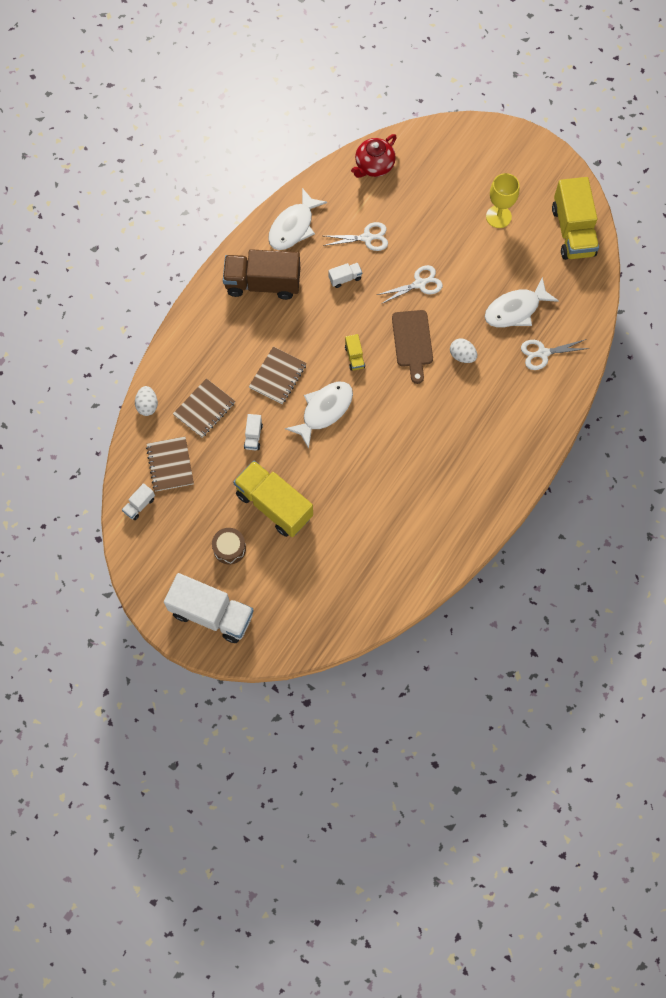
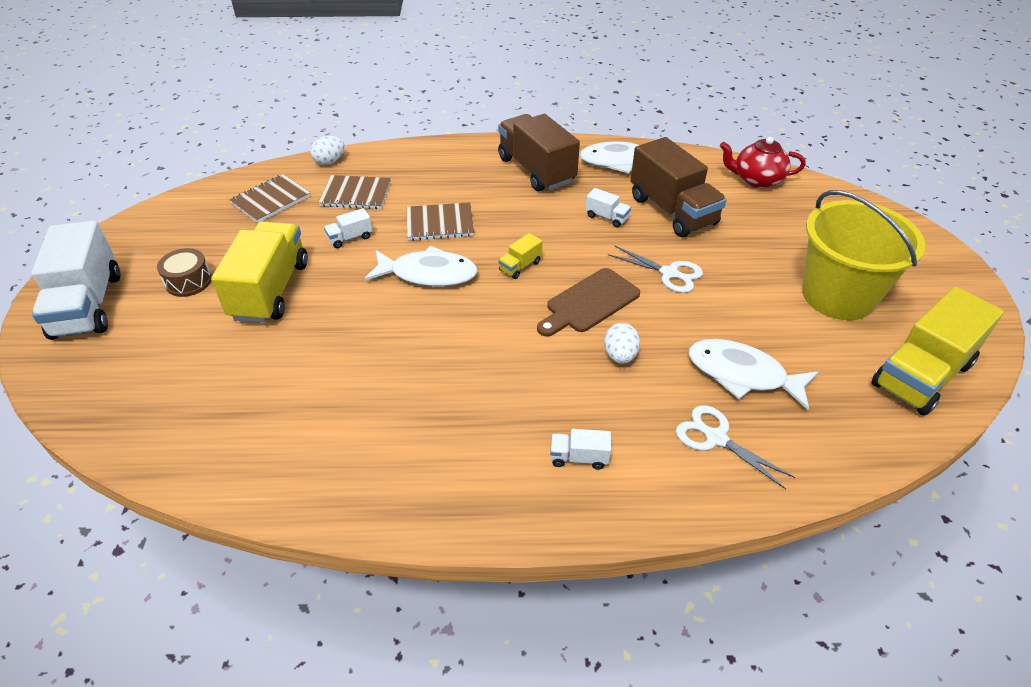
camera: 55 degrees right, 25 degrees down
(139, 505) = (208, 201): white truck -> white truck (579, 457)
(367, 238) = (672, 211): white scissors -> brown truck
(498, 216) = (838, 296): yellow goblet -> yellow bucket

